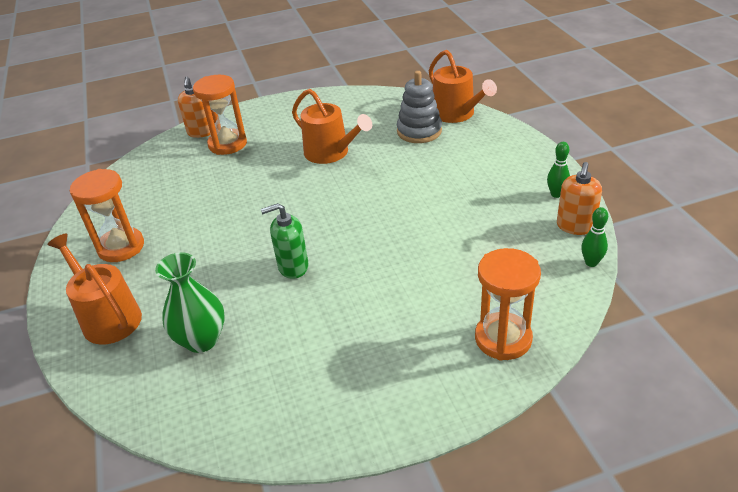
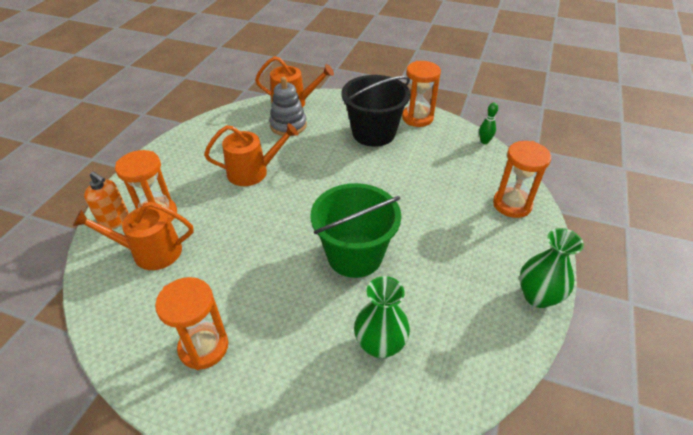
camera: 55 degrees left, 5 degrees up
(108, 317) = (289, 397): orange watering can -> orange watering can (150, 252)
(293, 267) = (355, 255): green soap dispenser -> green bucket
(372, 427) = (538, 296): none -> green vase
(483, 182) = (373, 133): none -> black bucket
(556, 194) = (417, 118): green bowling pin -> orange hourglass
(575, 226) = (451, 128): orange soap dispenser -> none

